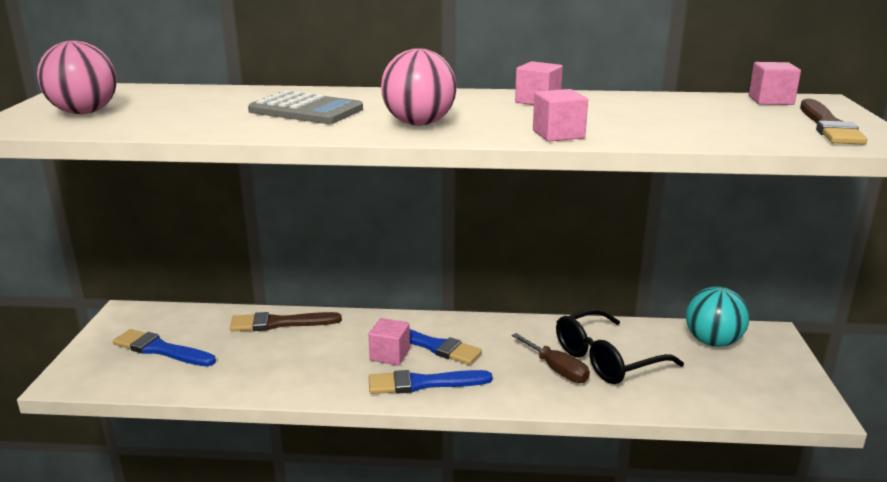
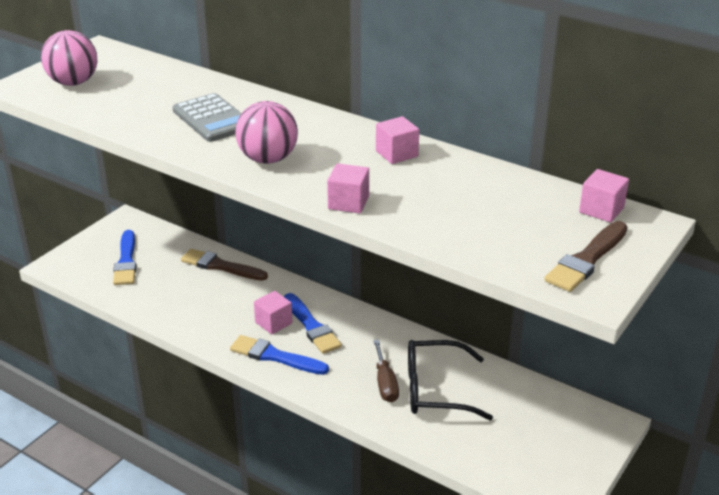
camera: 30 degrees right, 10 degrees up
(161, 350) = (126, 261): blue brush -> blue brush turned 150 degrees counterclockwise
(712, 342) = (546, 409): turquoise ball -> none

